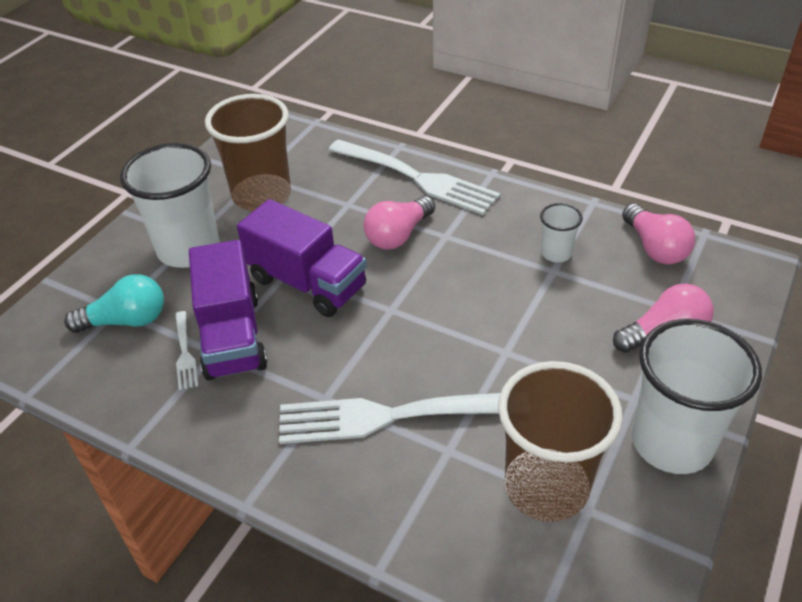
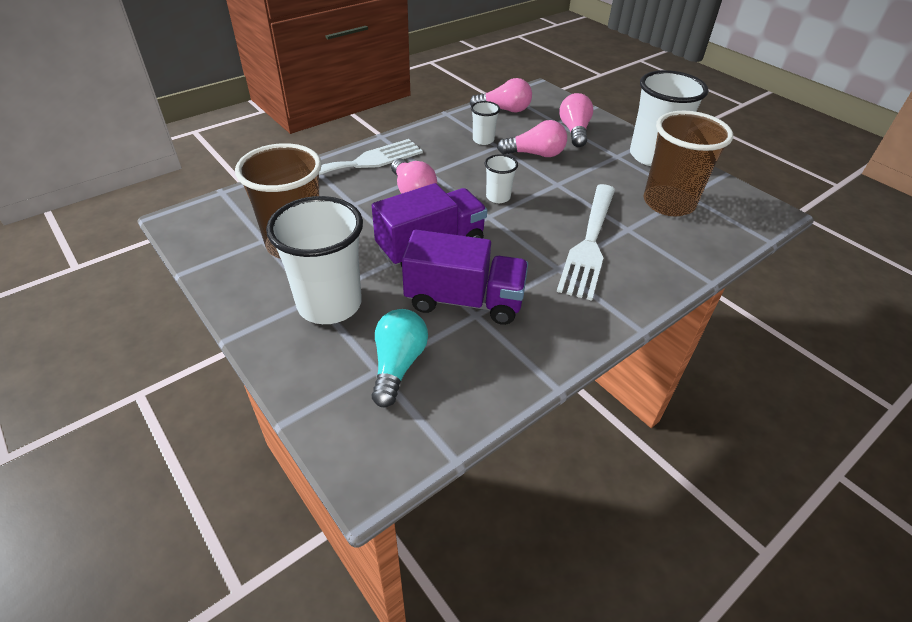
camera: 70 degrees left, 0 degrees up
(184, 352) = (465, 333): white fork -> none
(435, 305) = (498, 197): none -> white cup
(562, 310) = (535, 154): none -> pink light bulb

